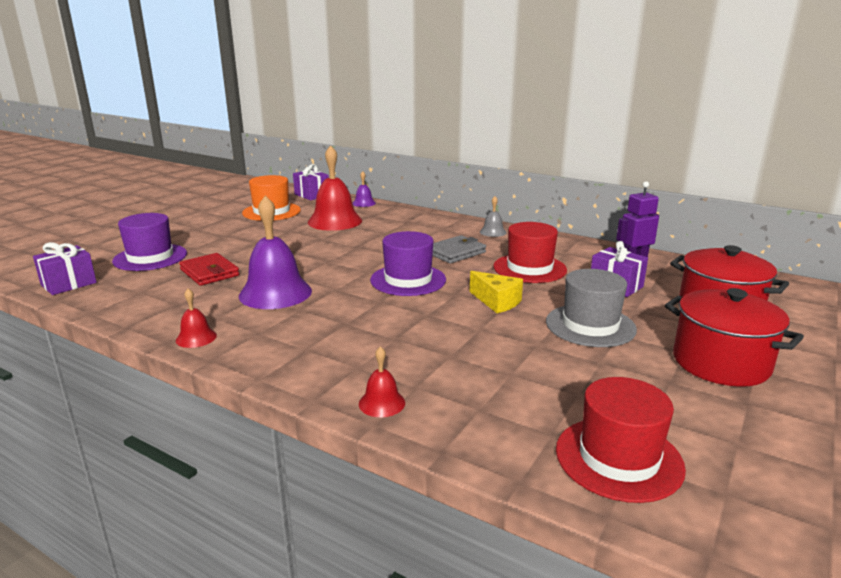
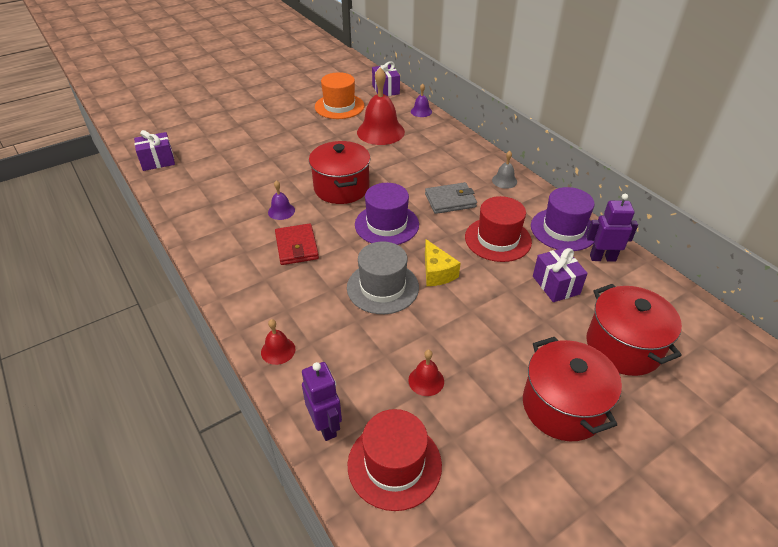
camera: 25 degrees right, 20 degrees up
(150, 257) = (222, 144): purple hat -> purple hat (563, 229)
(196, 338) = (204, 244): red bell -> red bell (426, 380)
(209, 272) = (251, 174): red wallet -> red wallet (296, 247)
(275, 293) = (281, 211): purple bell -> purple bell, size x0.47
(331, 264) = (341, 188): none -> red pot
(507, 450) = (326, 426): none -> purple robot
(590, 325) = (490, 325): grey hat -> grey hat (382, 287)

